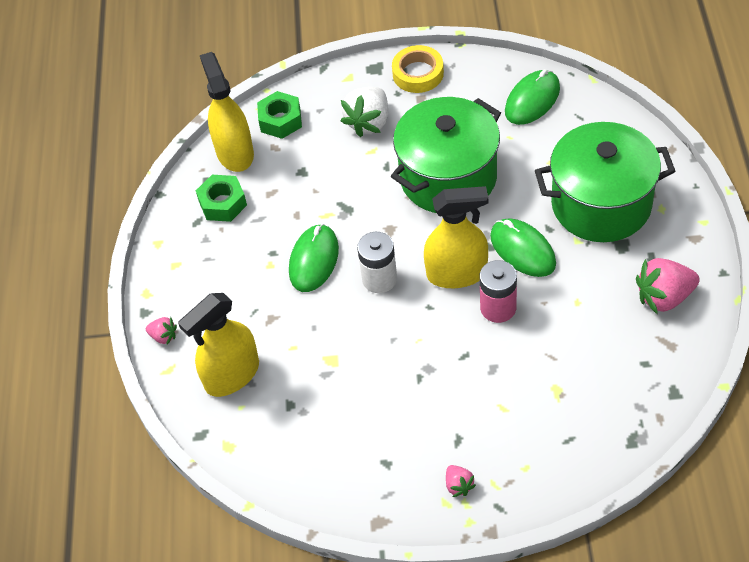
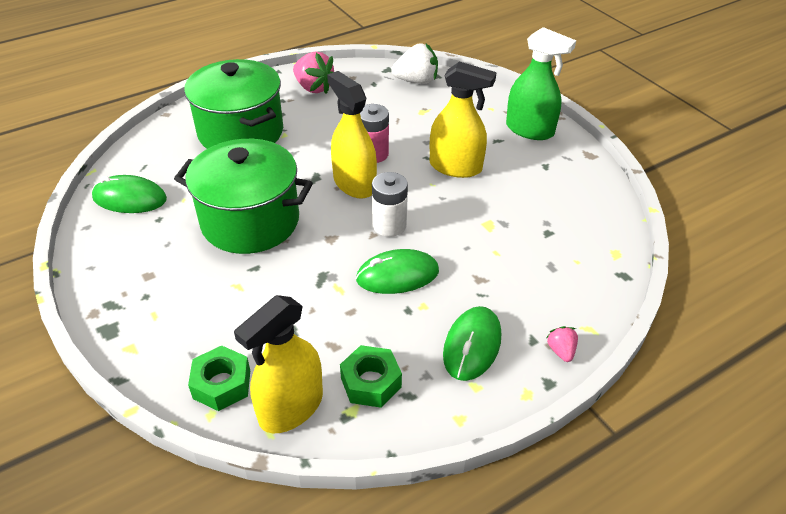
camera: 125 degrees left, 10 degrees down
(232, 375) = (555, 280): yellow spray bottle -> yellow spray bottle (455, 167)
(369, 122) = (198, 303): white strawberry -> white strawberry (416, 81)
(418, 73) = (110, 290): yellow tape -> none
(458, 485) = (529, 130): pink strawberry -> green spray bottle
(522, 250) = (309, 157): green mouse -> green mouse (472, 345)

